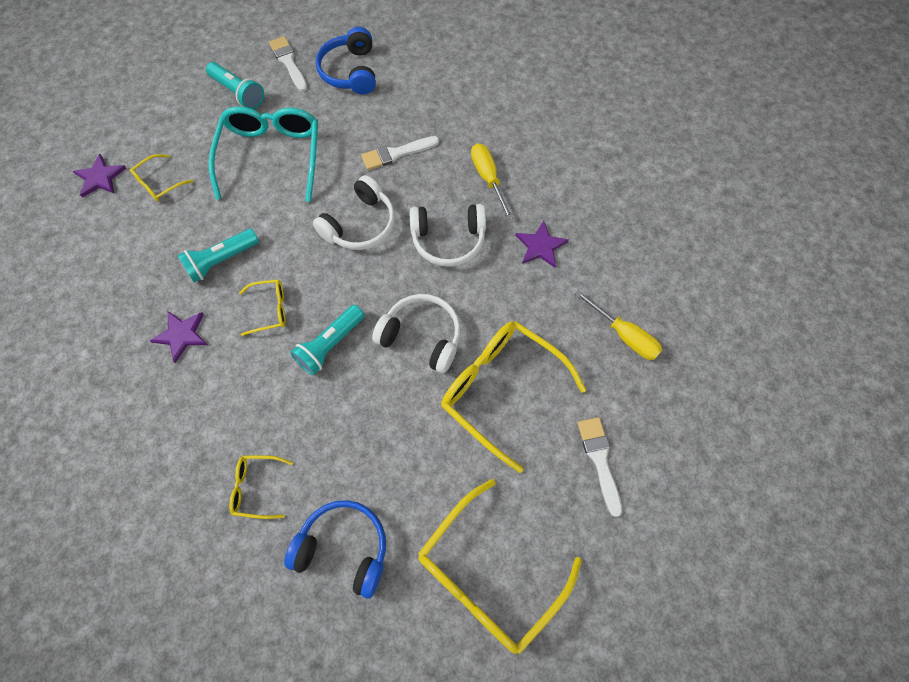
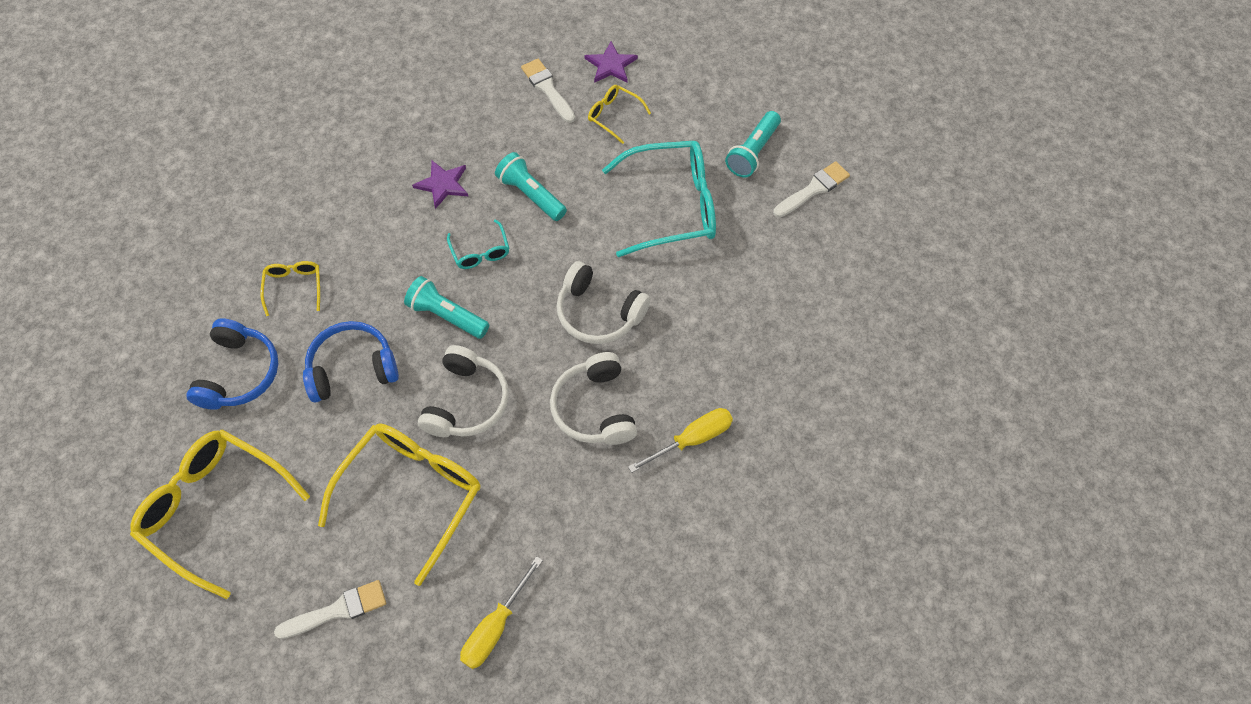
camera: 80 degrees right, 5 degrees down
(270, 309) = (480, 252): yellow glasses -> turquoise glasses
(350, 72) = (818, 256): blue headphones -> blue headphones (352, 368)
(396, 153) = (706, 330): white brush -> white brush (547, 89)
(540, 246) = (604, 514): purple star -> none

